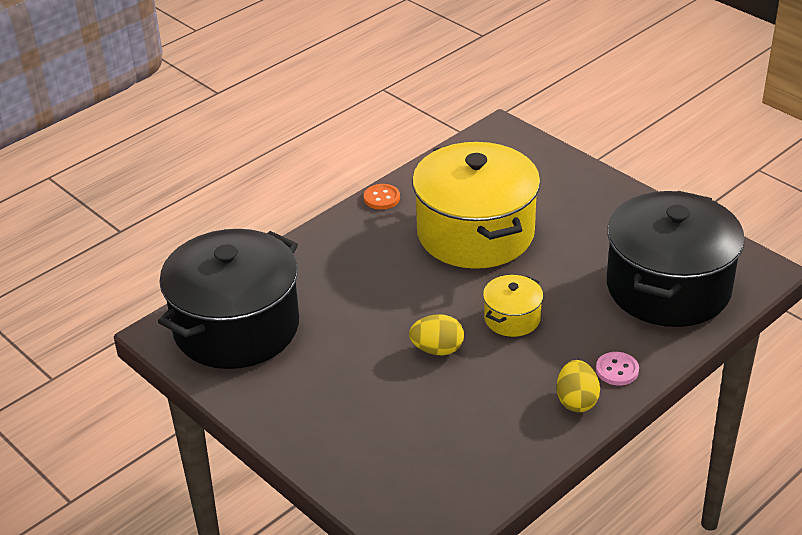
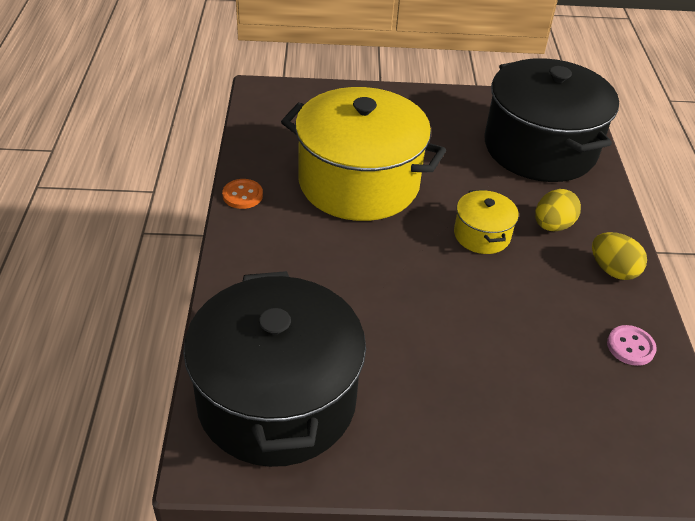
camera: 50 degrees left, 5 degrees up
(437, 350) = (469, 298): yellow egg -> yellow egg (552, 225)
(617, 370) = (600, 228): pink button -> pink button (630, 346)

